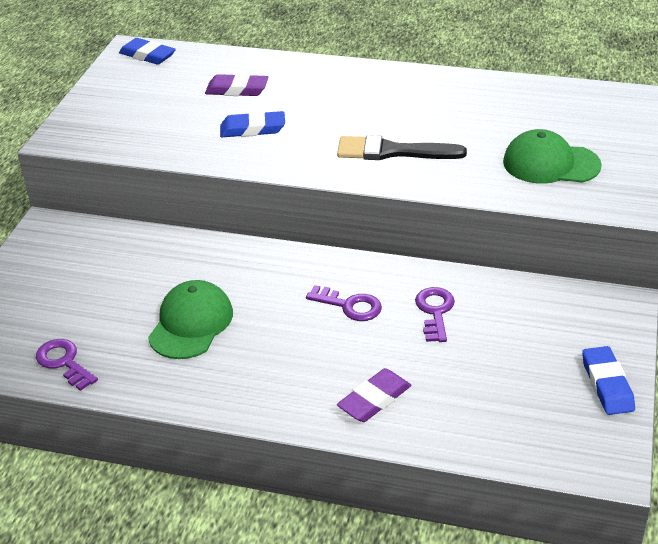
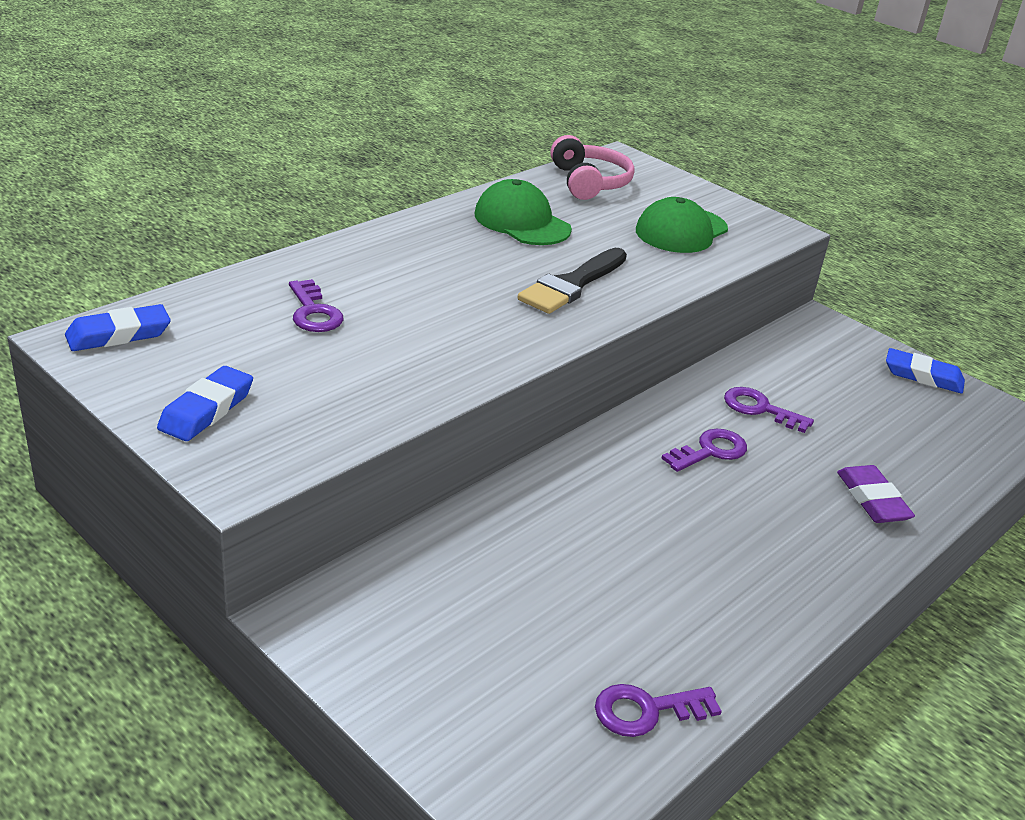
camera: 65 degrees left, 5 degrees down
(191, 324) = (652, 570): green cap -> green cap (522, 222)
(237, 90) = (313, 312): purple eraser -> purple key
(253, 129) = (420, 337): blue eraser -> blue eraser (207, 410)
(568, 103) = (589, 182): none -> pink headphones

